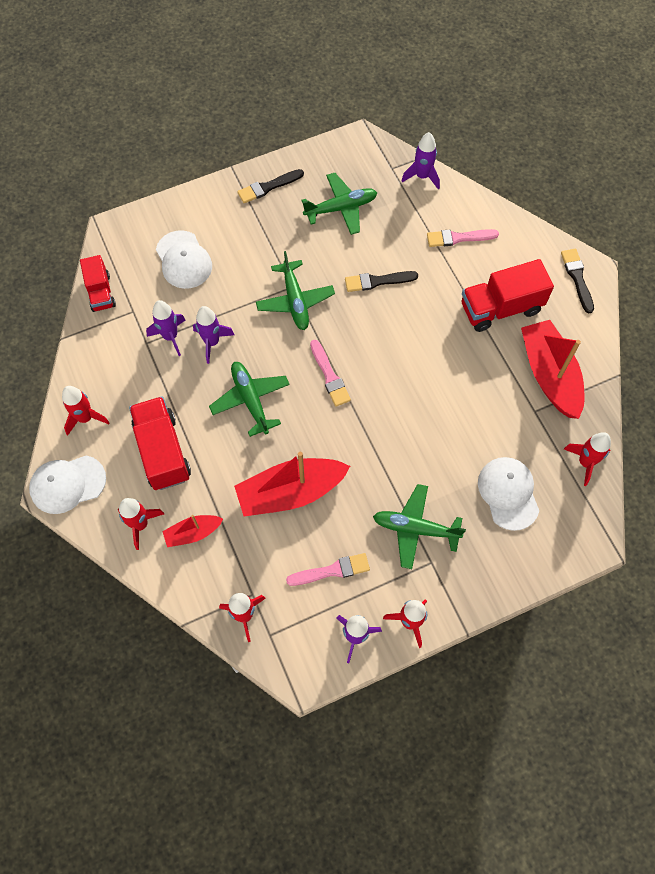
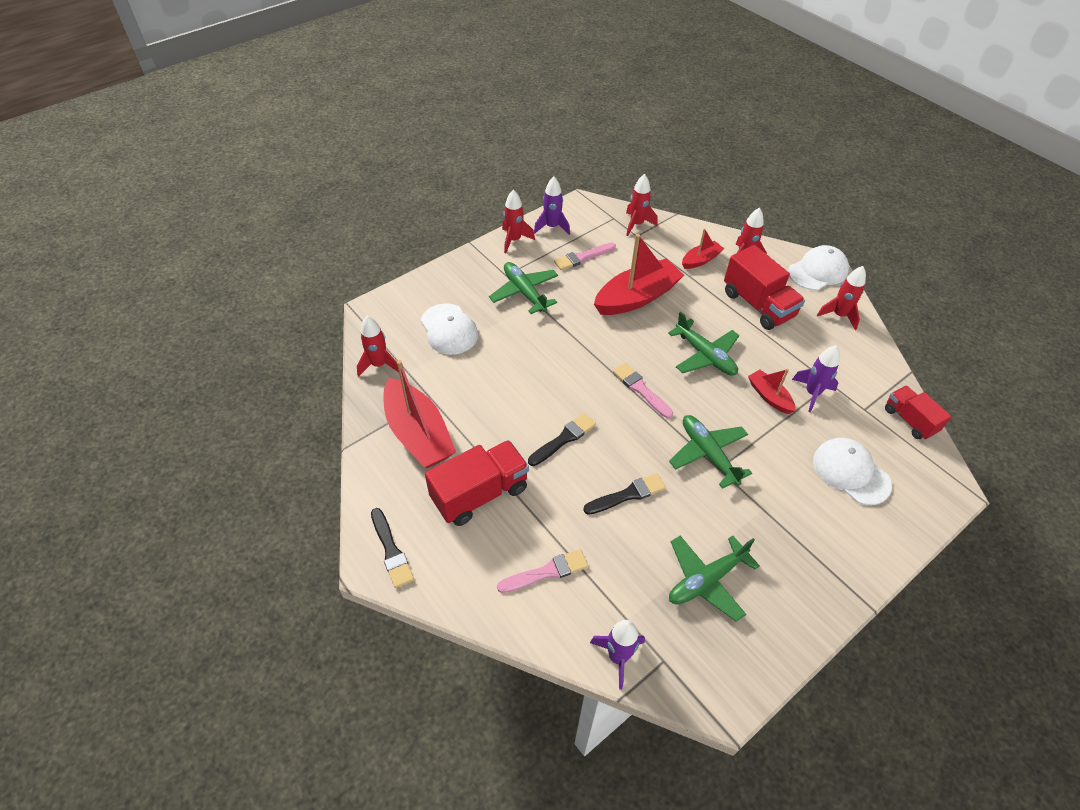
camera: 165 degrees right, 15 degrees down
(212, 342) = (769, 396): purple rocket -> red boat
(268, 187) = (811, 589): black brush -> black brush (564, 439)
(415, 529) = (524, 292): green plane -> green plane turned 120 degrees counterclockwise

